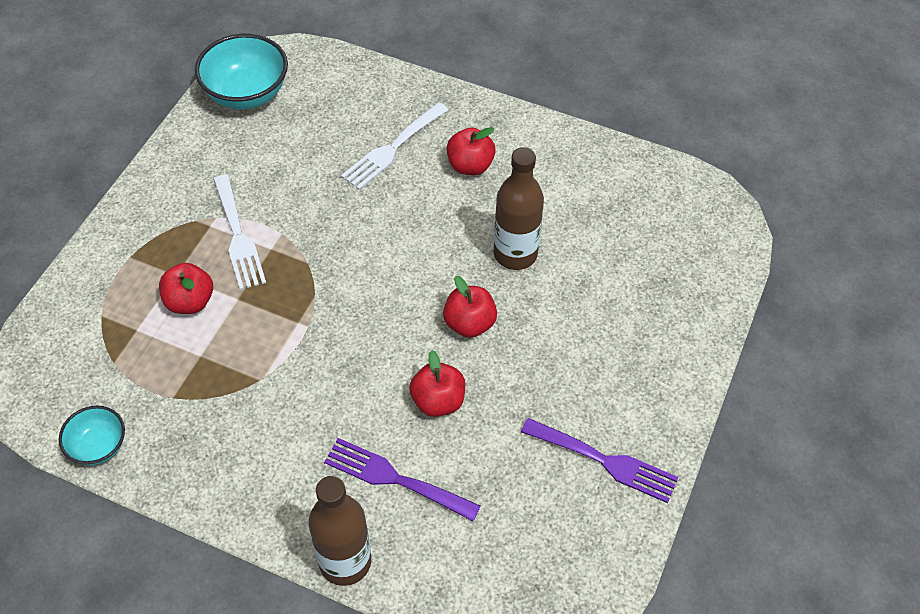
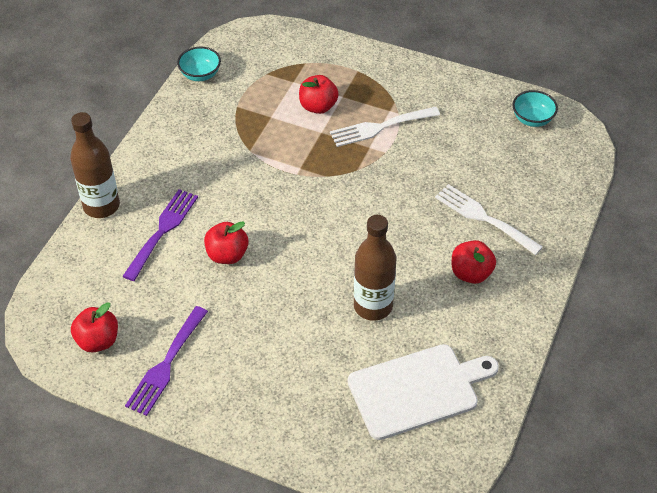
camera: 90 degrees right, 5 degrees down
(247, 94) = (532, 119): turquoise bowl -> turquoise bowl, size x0.58
(469, 323) = (299, 274): red apple -> red apple (98, 341)
(622, 220) = (417, 390): none -> white cutting board

